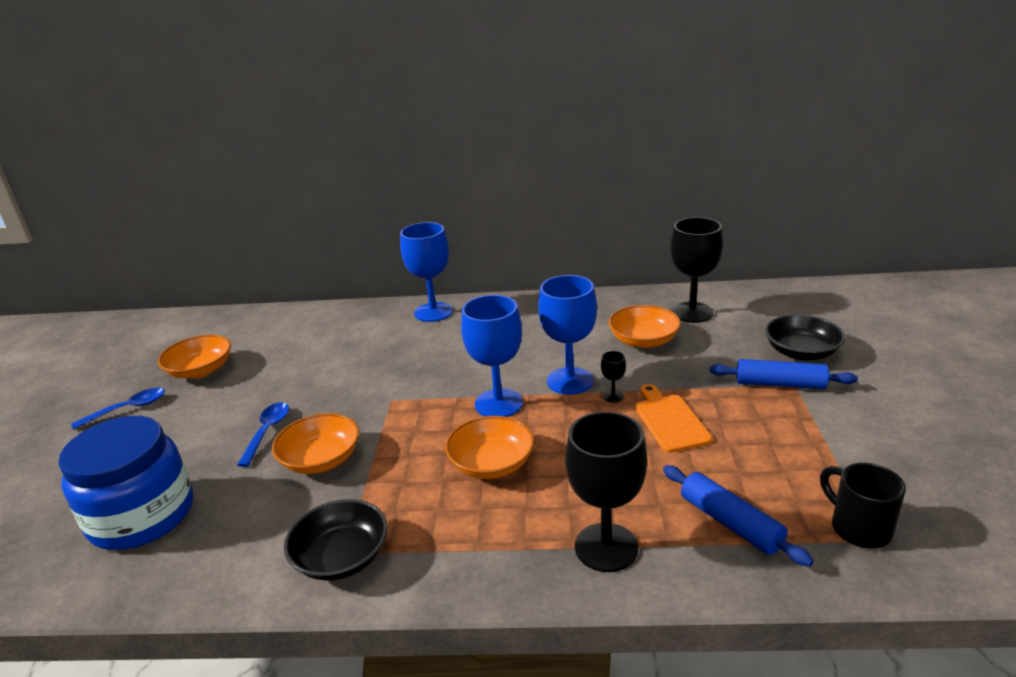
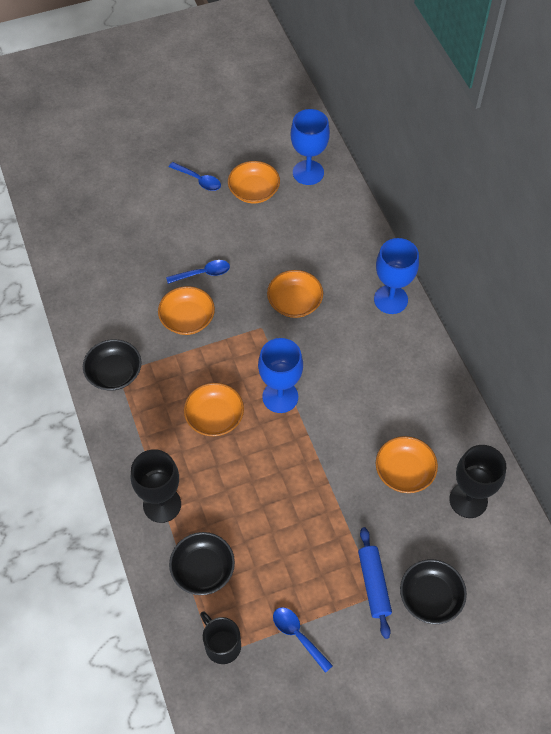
camera: 65 degrees right, 30 degrees up
(142, 516) = (113, 257): blue jar -> none
(380, 370) = (294, 302): none -> orange bowl
(570, 381) = (325, 434): blue goblet -> blue goblet (308, 172)
(613, 396) = (315, 469): black goblet -> none
(669, 420) = (298, 514): orange cutting board -> none
(730, 523) = (203, 569): blue rolling pin -> black bowl
(846, 453) = (298, 635): none -> blue spoon
(858, 527) = (221, 644): black mug -> black mug turned 75 degrees counterclockwise

